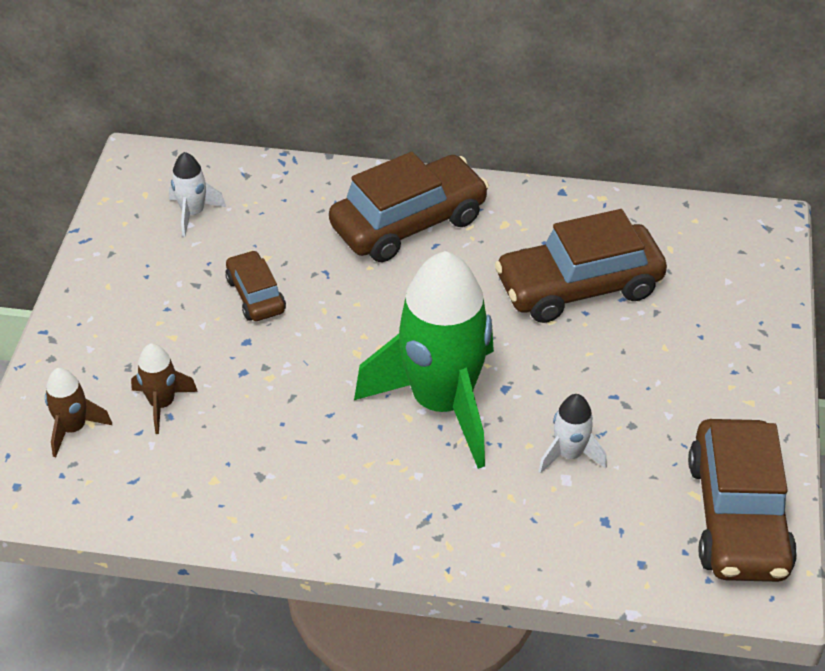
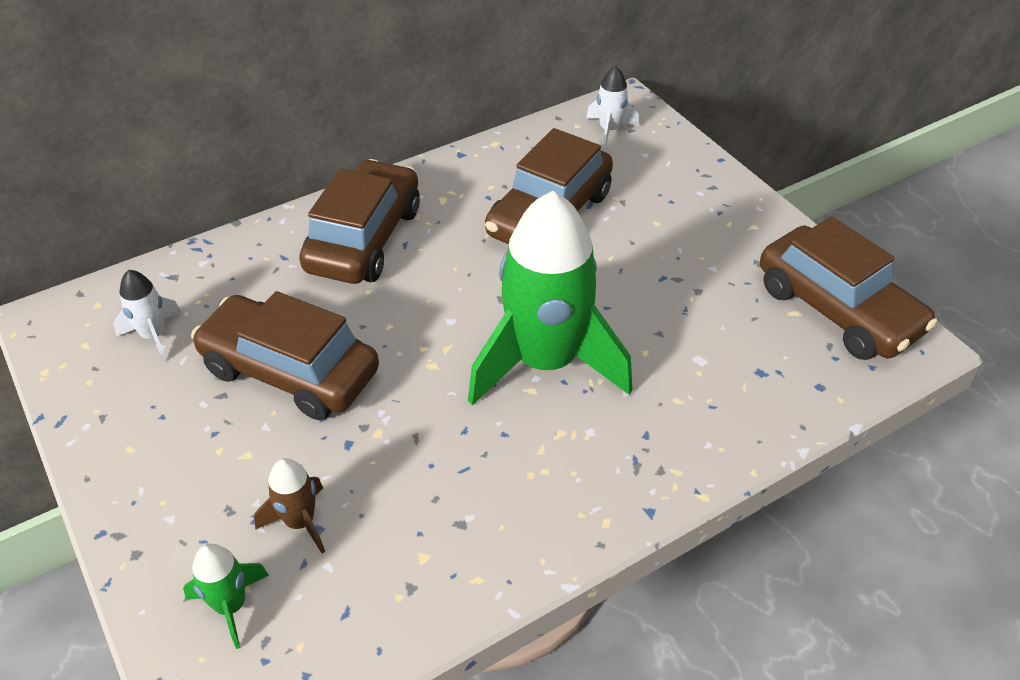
camera: 40 degrees left, 0 degrees up
(73, 428) = (231, 606): brown rocket -> green rocket
(256, 295) = (290, 371): brown car -> brown car, size x1.89
(569, 454) = (681, 340): white rocket -> white rocket (609, 130)

